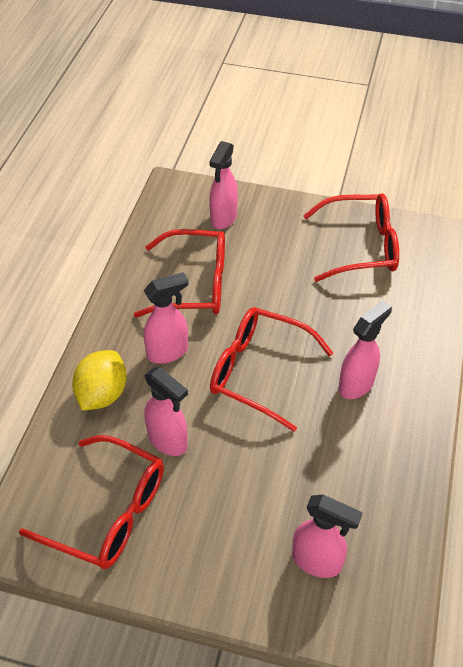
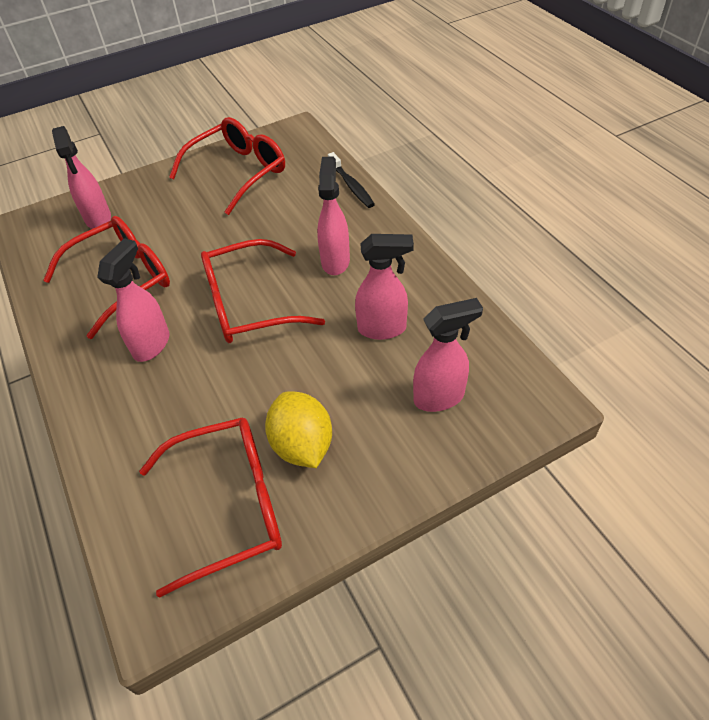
camera: 40 degrees left, 0 degrees up
(102, 394) = (122, 419): yellow lemon -> yellow lemon (302, 445)
(168, 441) = (225, 409): pink spray bottle -> pink spray bottle (383, 329)
(439, 325) = (351, 186): none -> black toothbrush

